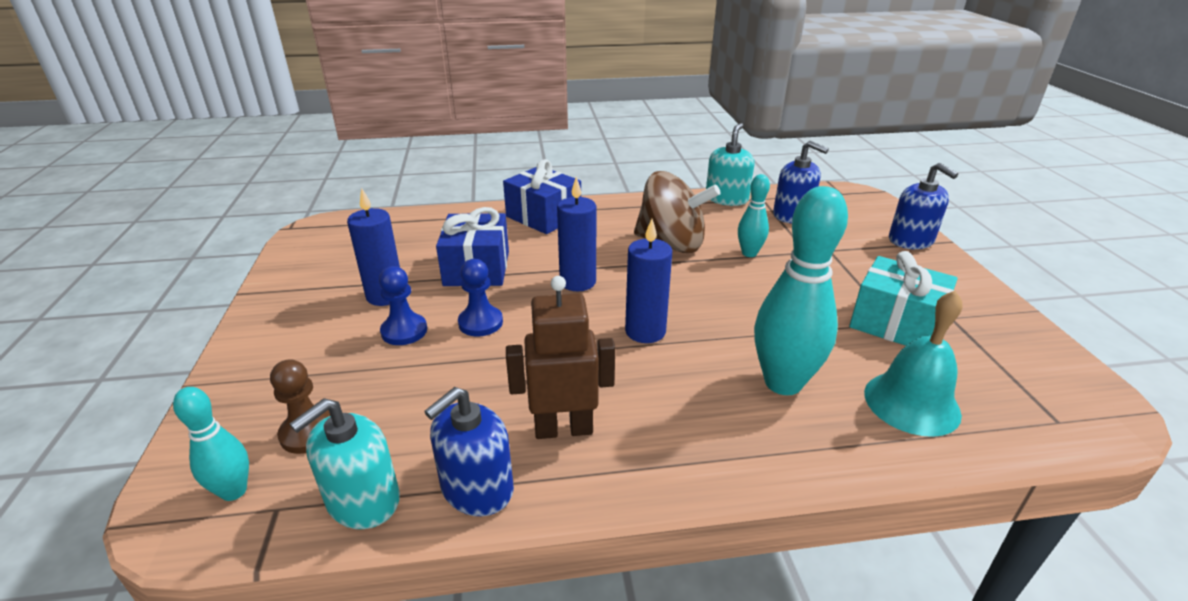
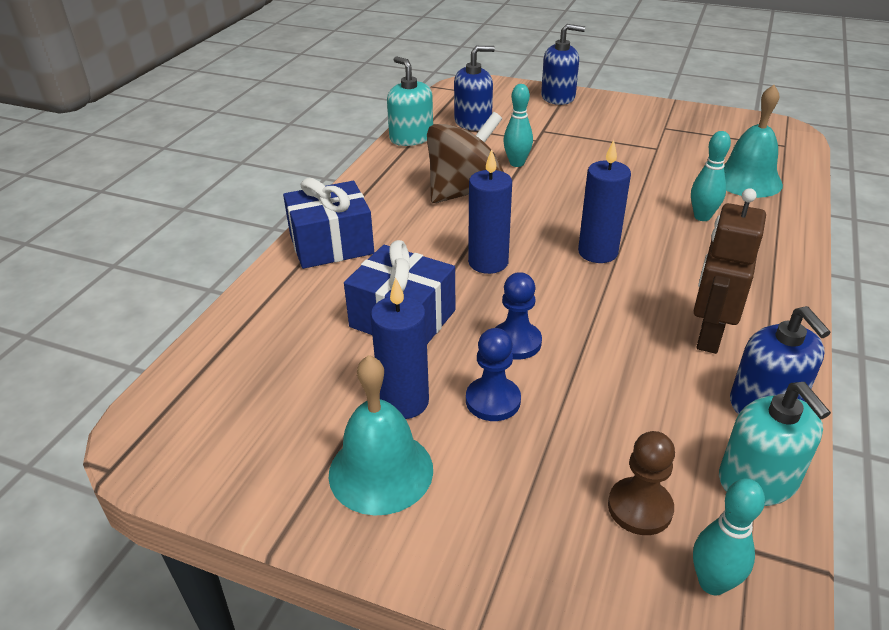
camera: 60 degrees left, 5 degrees up
(314, 308) = (381, 471): none -> turquoise bell
(783, 383) = (702, 217): turquoise bowling pin -> turquoise bowling pin, size x0.53
(895, 323) = (659, 148): turquoise gift -> none

